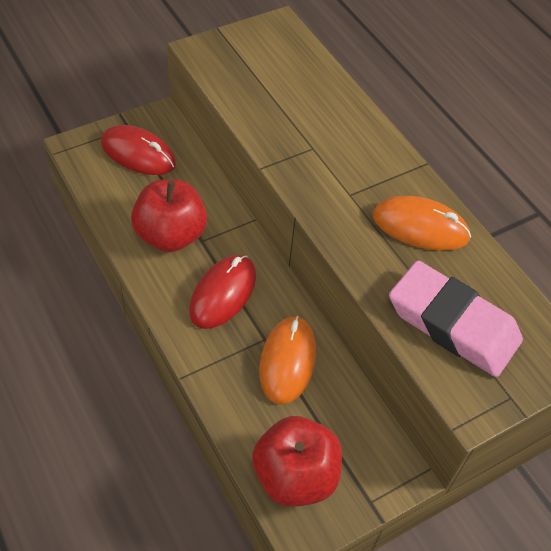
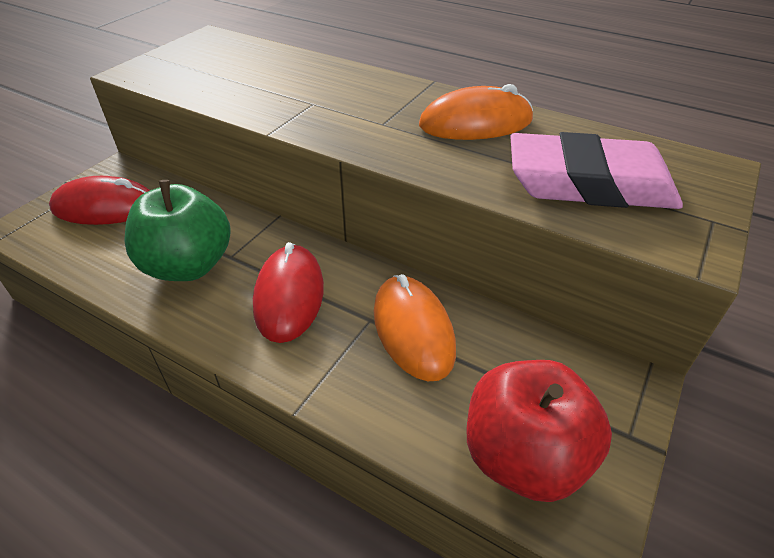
camera: 25 degrees left, 10 degrees down
(170, 235) = (188, 266): red apple -> green apple

